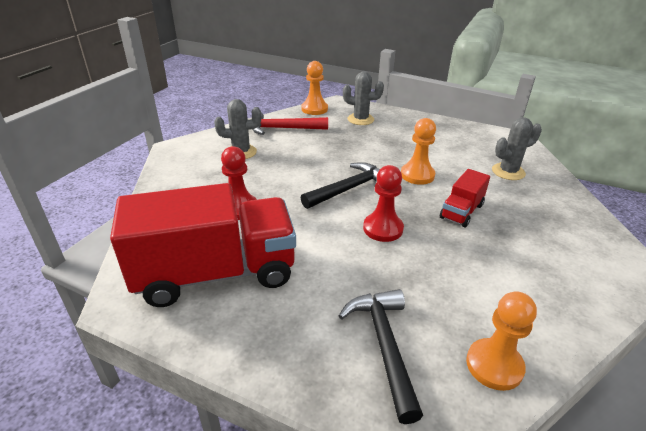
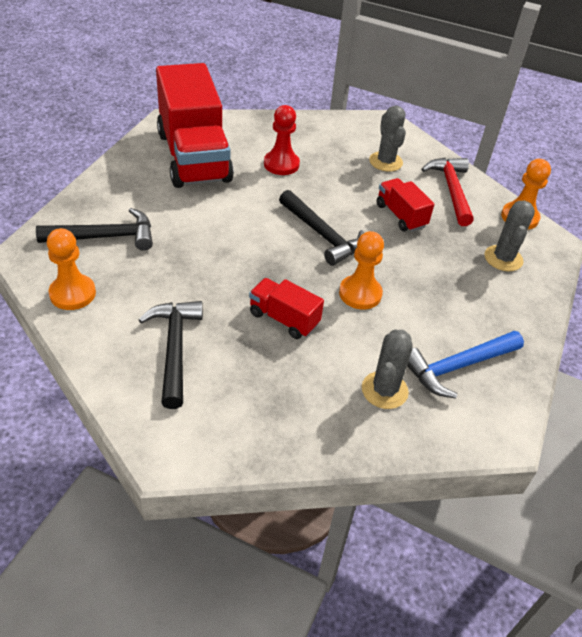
camera: 85 degrees right, 10 degrees up
(318, 151) = (401, 216): none -> red truck
(383, 228) = (251, 252): red pawn -> none
(471, 145) = (458, 366): none -> blue hammer
(508, 172) = (384, 390): grey cactus -> grey cactus turned 45 degrees clockwise
(530, 274) = (174, 349): none -> black hammer

